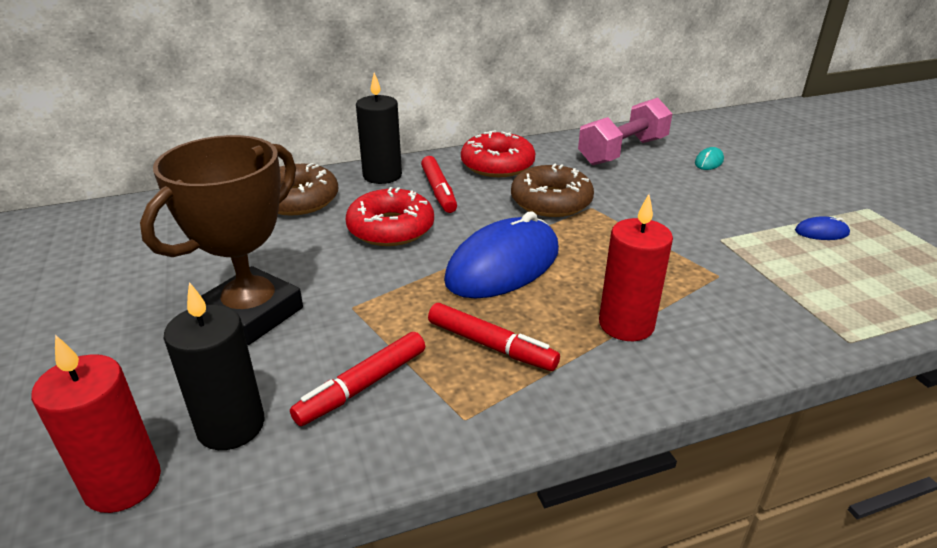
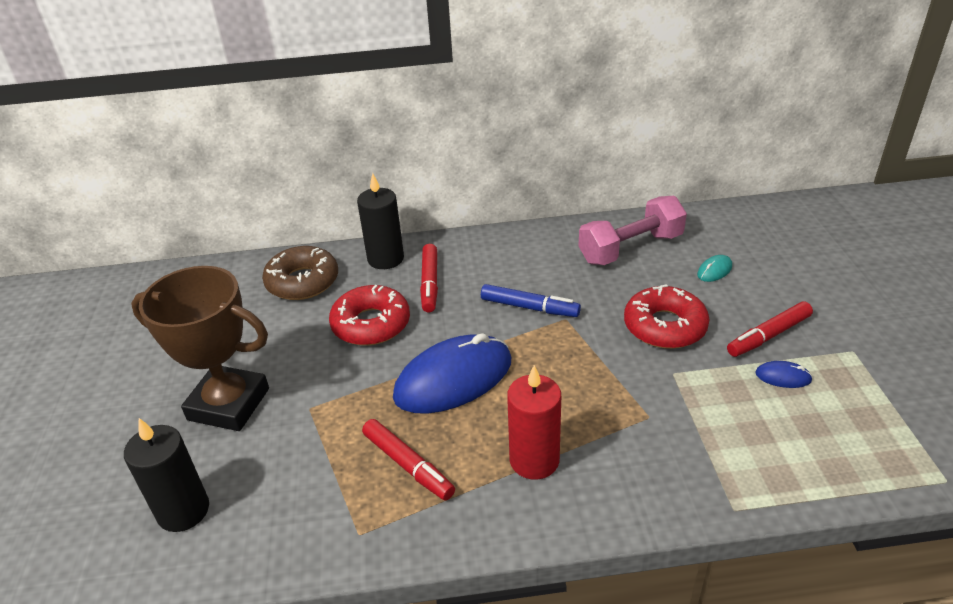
camera: 15 degrees right, 5 degrees up
(123, 483) = (98, 547): red candle -> none
(252, 313) = (229, 404): brown trophy -> brown trophy turned 60 degrees clockwise
(362, 386) = (291, 490): red marker -> red marker (768, 335)
(497, 165) = (498, 255): red donut -> red donut (664, 326)
(551, 201) = (529, 307): brown donut -> blue marker

